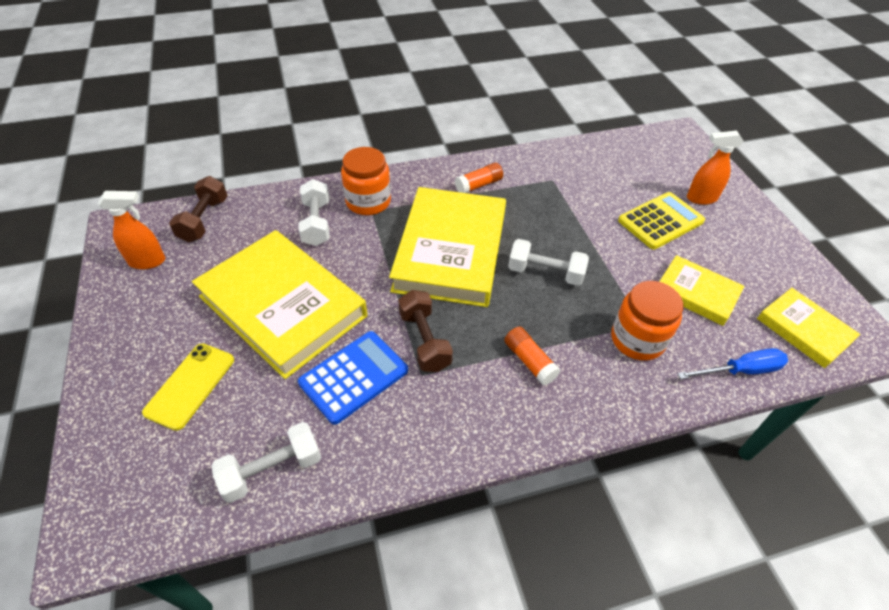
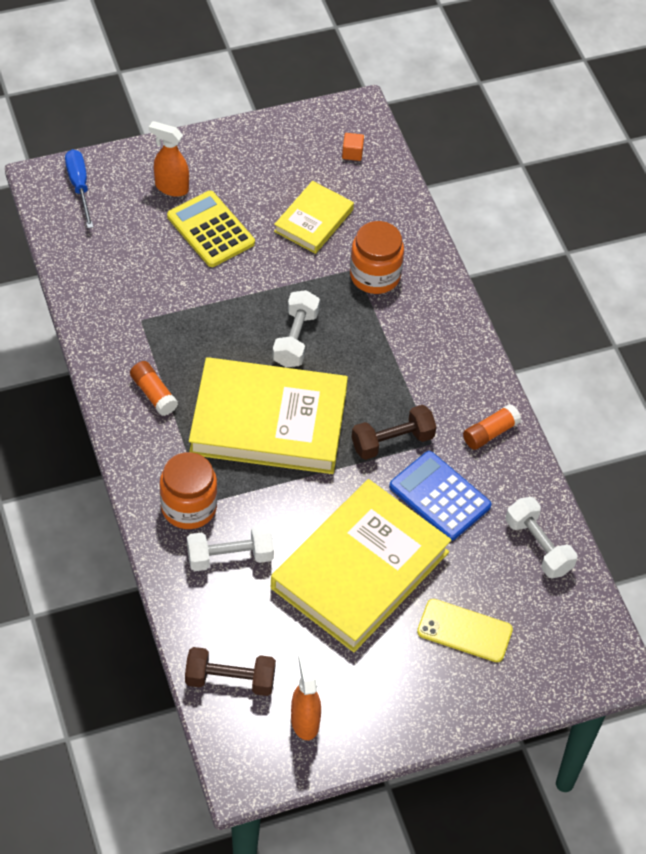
camera: 95 degrees left, 5 degrees up
(529, 361) = (407, 359): orange glue stick -> orange glue stick (490, 433)
(701, 198) = (171, 187): orange spray bottle -> orange spray bottle turned 120 degrees clockwise
(740, 370) = (402, 209): blue screwdriver -> blue screwdriver (79, 186)
(804, 330) = (352, 153): yellow book -> orange cube

